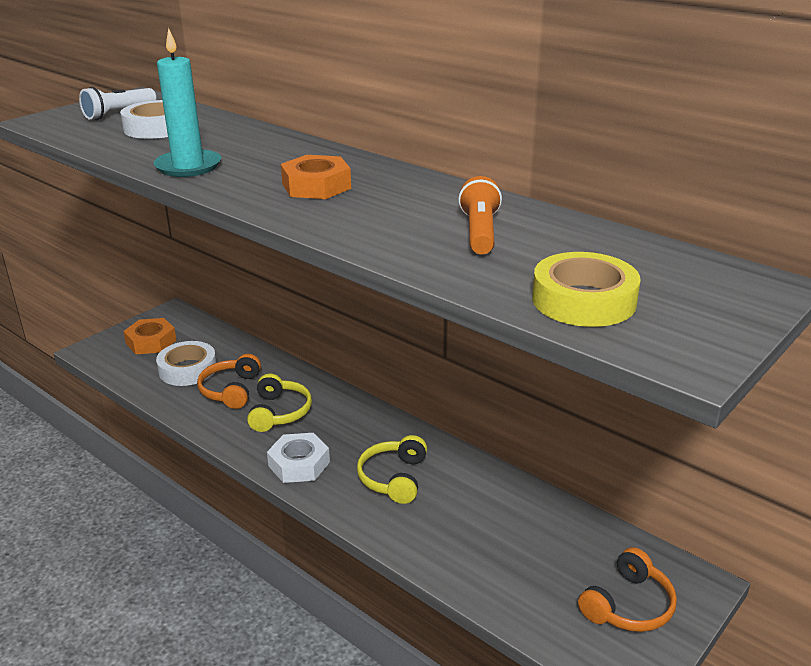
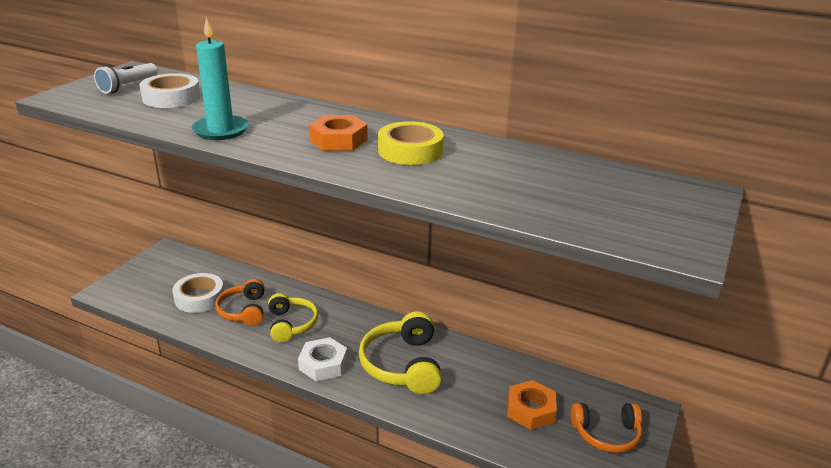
camera: 15 degrees left, 0 degrees up
(151, 342) = (157, 278): orange nut -> orange nut (530, 410)
(394, 478) = (403, 365): yellow headphones -> yellow headphones, size x1.50
(479, 232) = (486, 168): orange flashlight -> none
(583, 300) = (591, 215): yellow tape -> yellow tape (410, 151)
(628, 605) = (606, 434): orange headphones -> orange headphones turned 60 degrees clockwise

